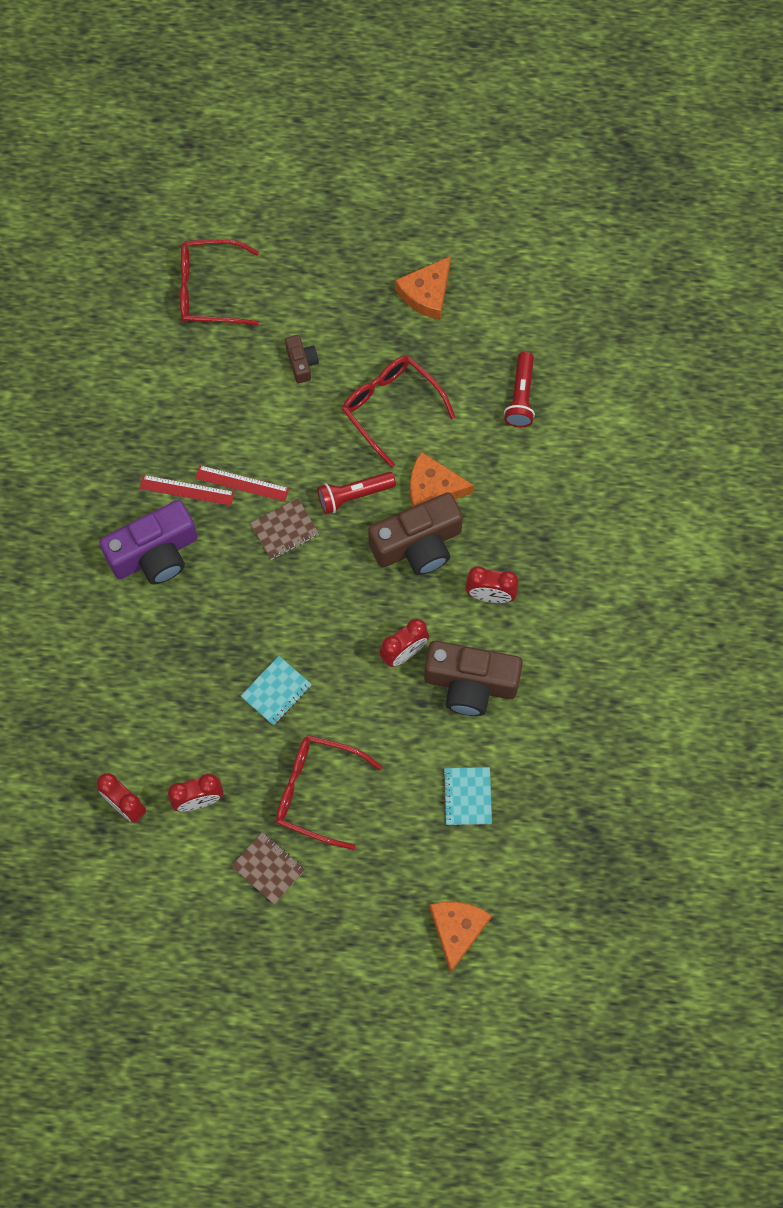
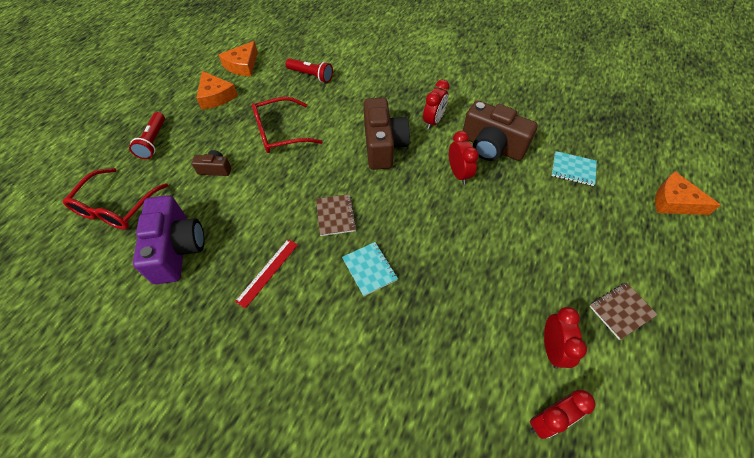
camera: 70 degrees left, 15 degrees down
(155, 554) = (310, 314): purple camera -> purple camera (177, 249)
(242, 483) = (284, 232): red ruler -> none
(276, 691) = (465, 259): turquoise notebook -> turquoise notebook (369, 269)
(317, 791) = (556, 256): red glasses -> none
(353, 495) = (330, 169): red flashlight -> red flashlight (153, 141)
(433, 488) = (347, 128): orange cheese -> orange cheese (242, 65)
(470, 684) = (491, 146): brown camera -> brown camera turned 90 degrees clockwise

